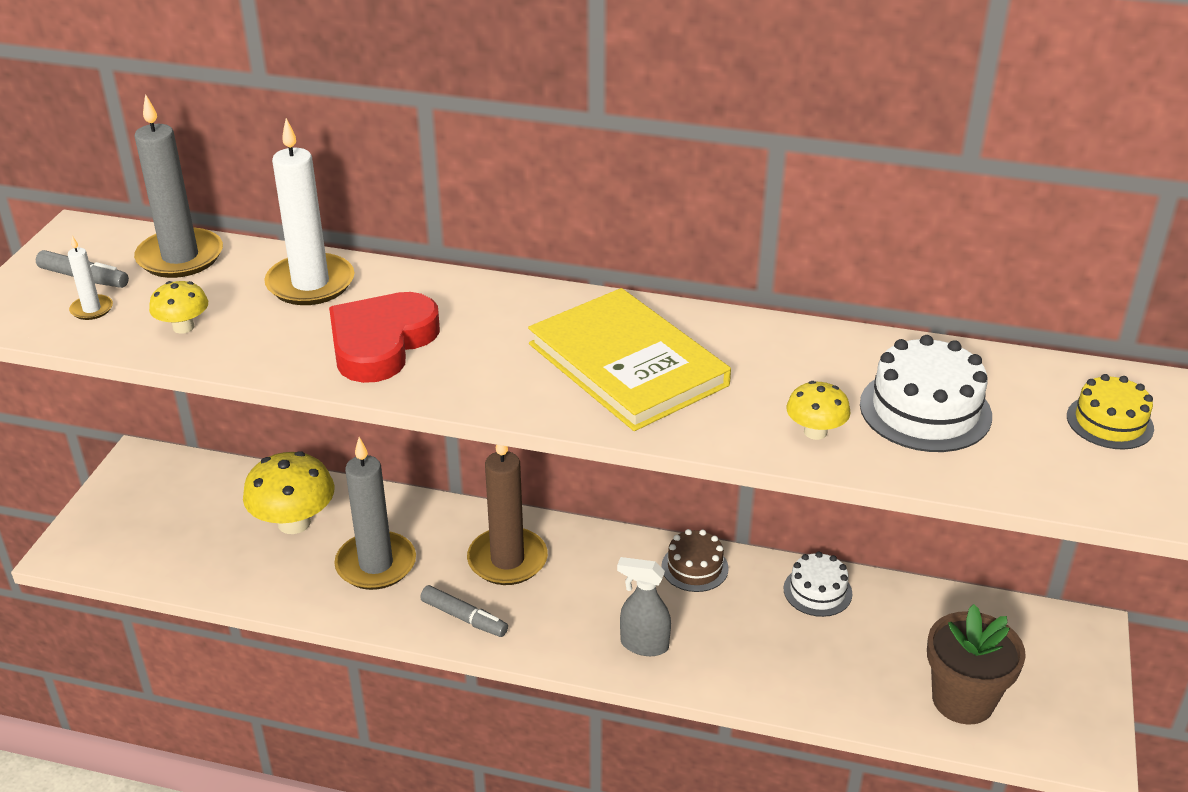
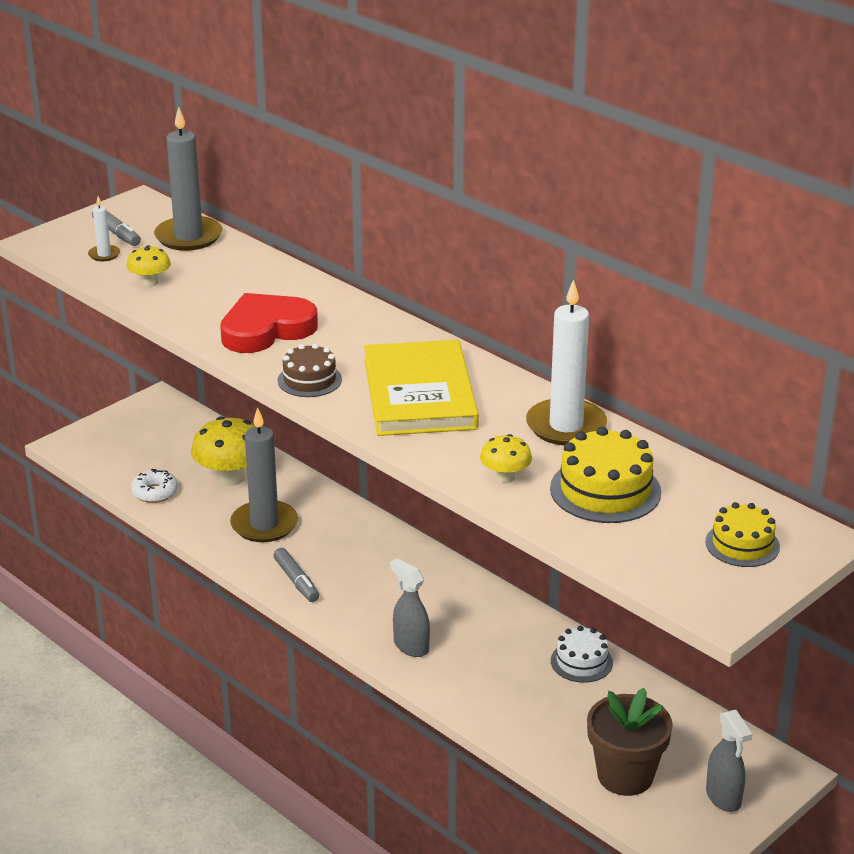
camera: 30 degrees right, 5 degrees down
(219, 572) = (155, 492): none -> white donut
(310, 284) = (257, 278): white candle -> white candle (566, 426)
(507, 560) = (361, 555): brown candle -> none
(694, 567) = (498, 610): brown cake -> brown cake (309, 380)
(925, 410) = (605, 490): white cake -> yellow cake
(1064, 682) = (723, 798): none -> grey spray bottle

